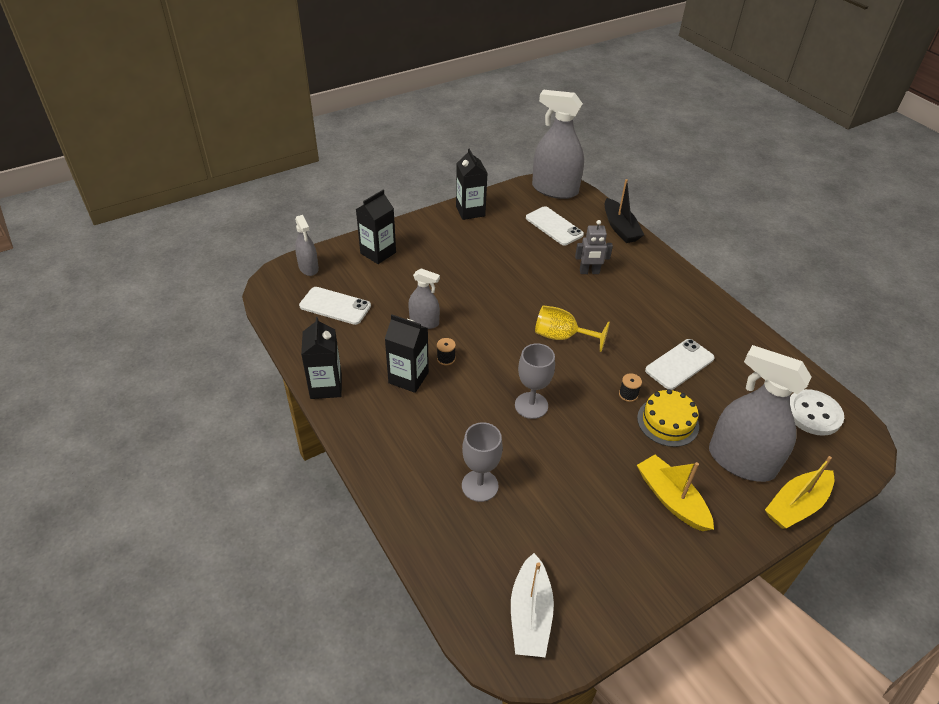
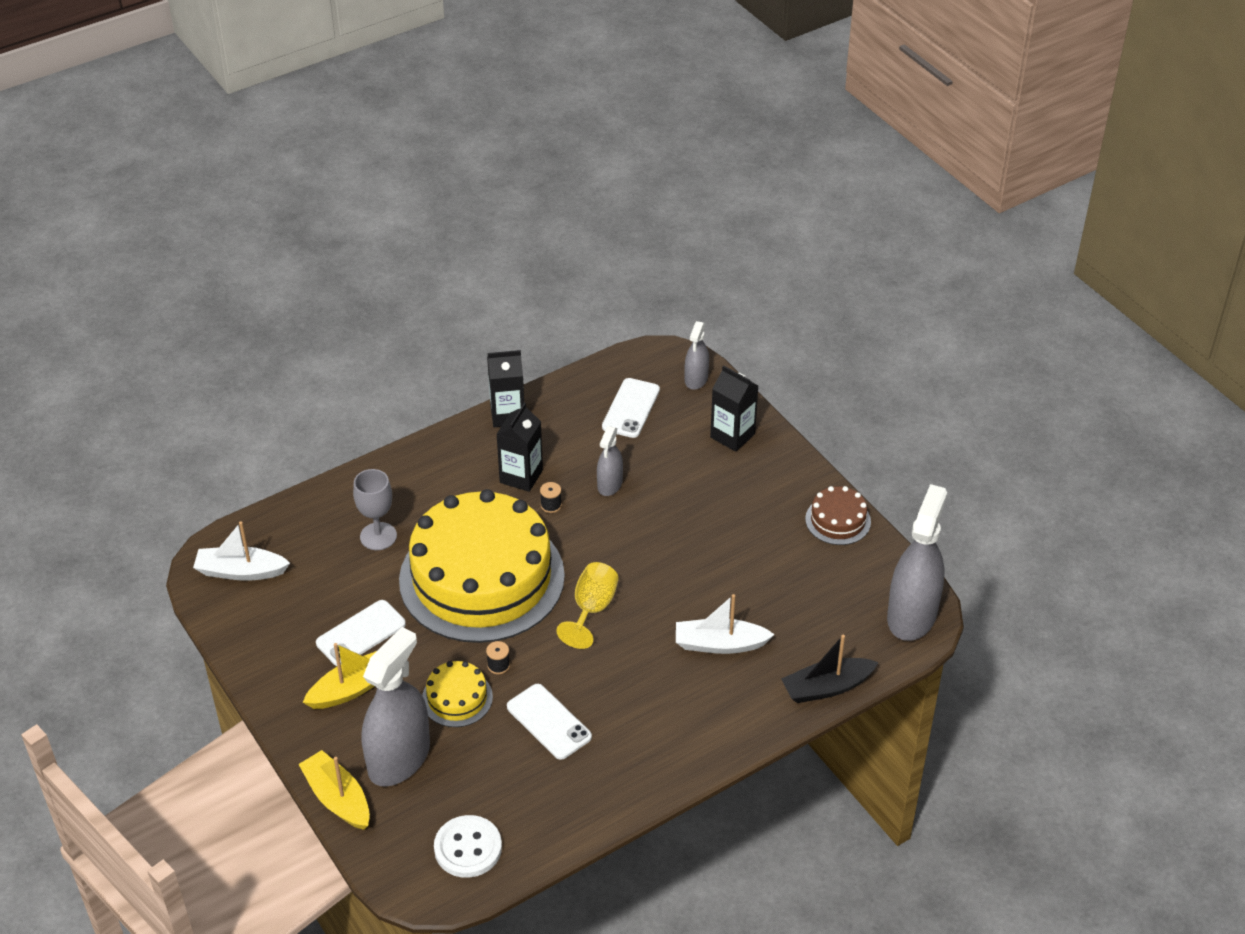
camera: 90 degrees right, 0 degrees up
(308, 268) = (696, 379): grey spray bottle -> grey spray bottle turned 45 degrees counterclockwise
(470, 211) = (838, 520): black carton -> brown cake
(531, 405) = (482, 578): grey goblet -> yellow cake
(554, 226) = (817, 610): white phone -> white phone (361, 633)
(589, 272) = (720, 644): grey robot -> white boat

